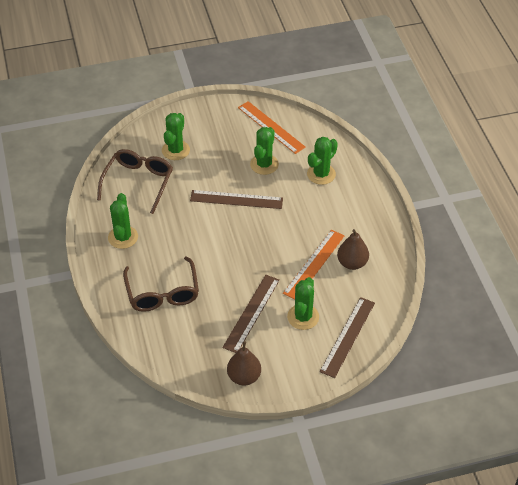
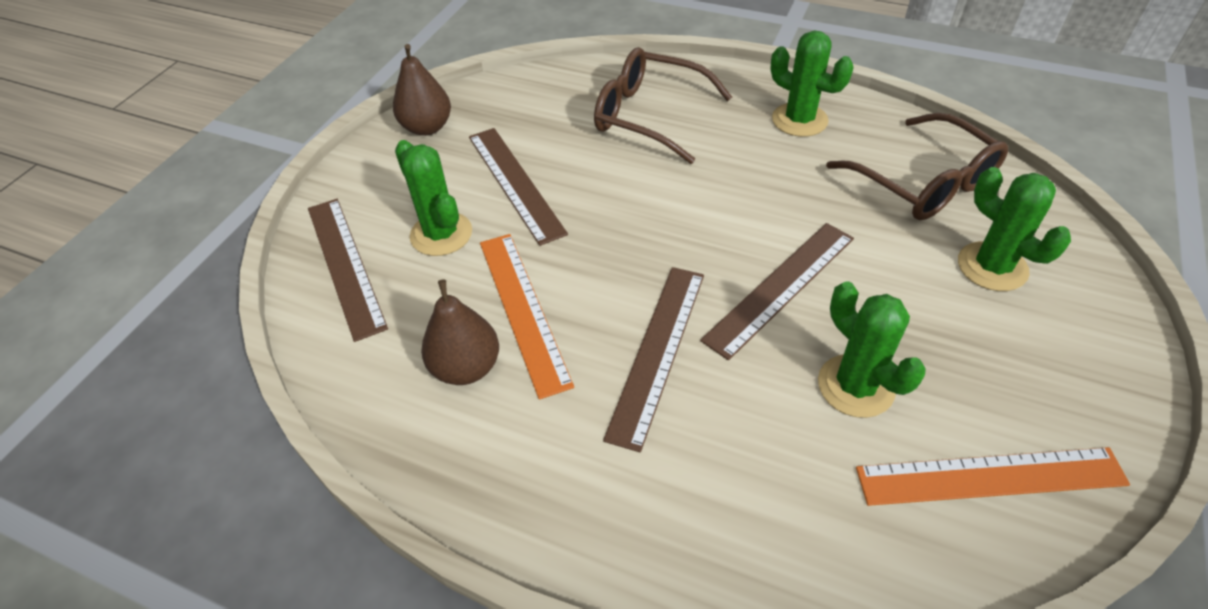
camera: 130 degrees right, 0 degrees up
(296, 217) = (657, 351): none -> brown ruler
(321, 174) = (748, 477): green cactus -> none

